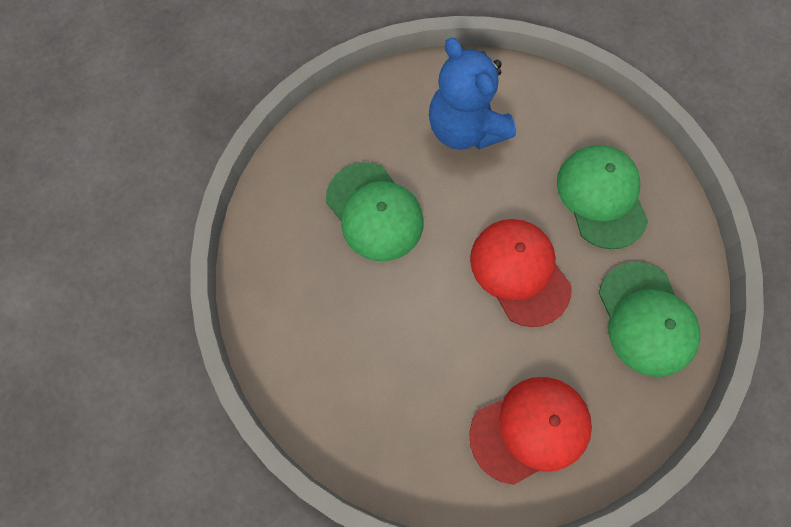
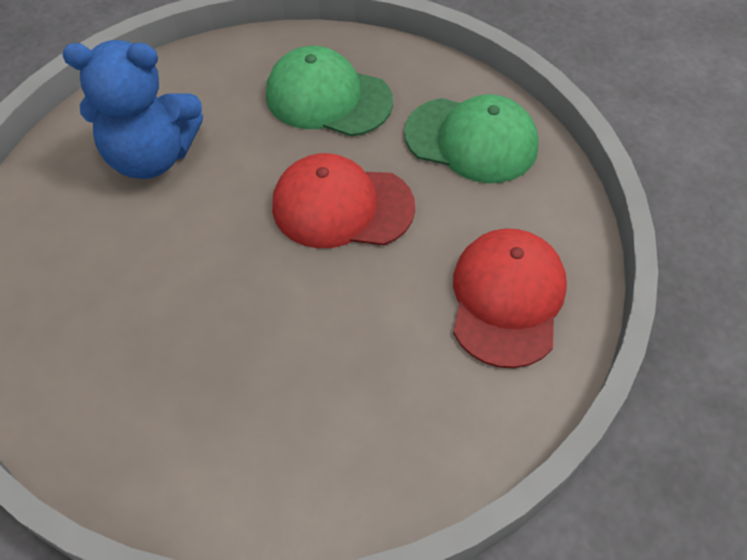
camera: 55 degrees left, 15 degrees down
(374, 211) = (156, 293): green cap -> none

